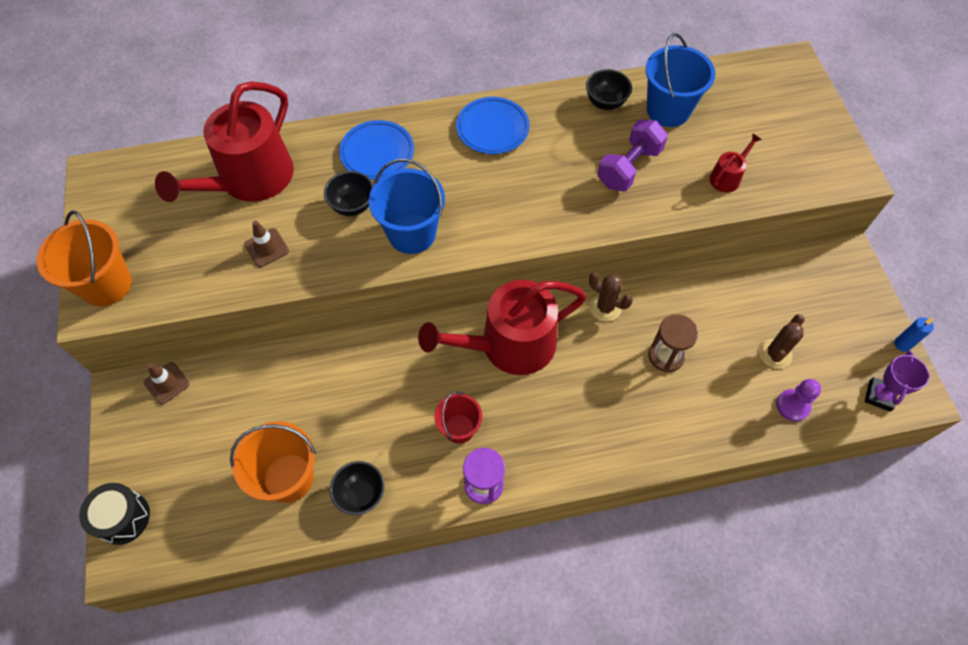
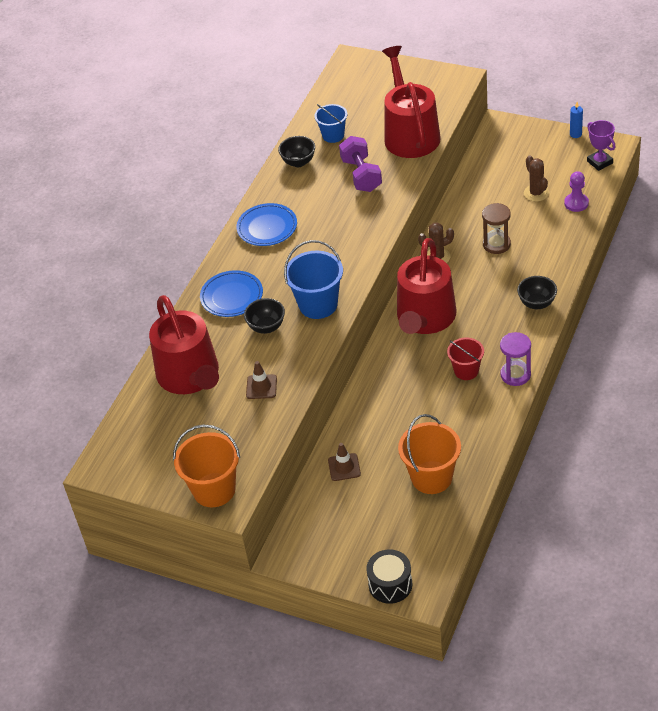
camera: 50 degrees left, 15 degrees down
(167, 383) = (298, 524): brown traffic cone -> brown traffic cone (344, 467)
(361, 494) = (474, 442): black bowl -> black bowl (537, 303)
(668, 110) = (333, 135): blue bucket -> blue bucket, size x0.63
(727, 177) = (410, 134): red watering can -> red watering can, size x2.40

